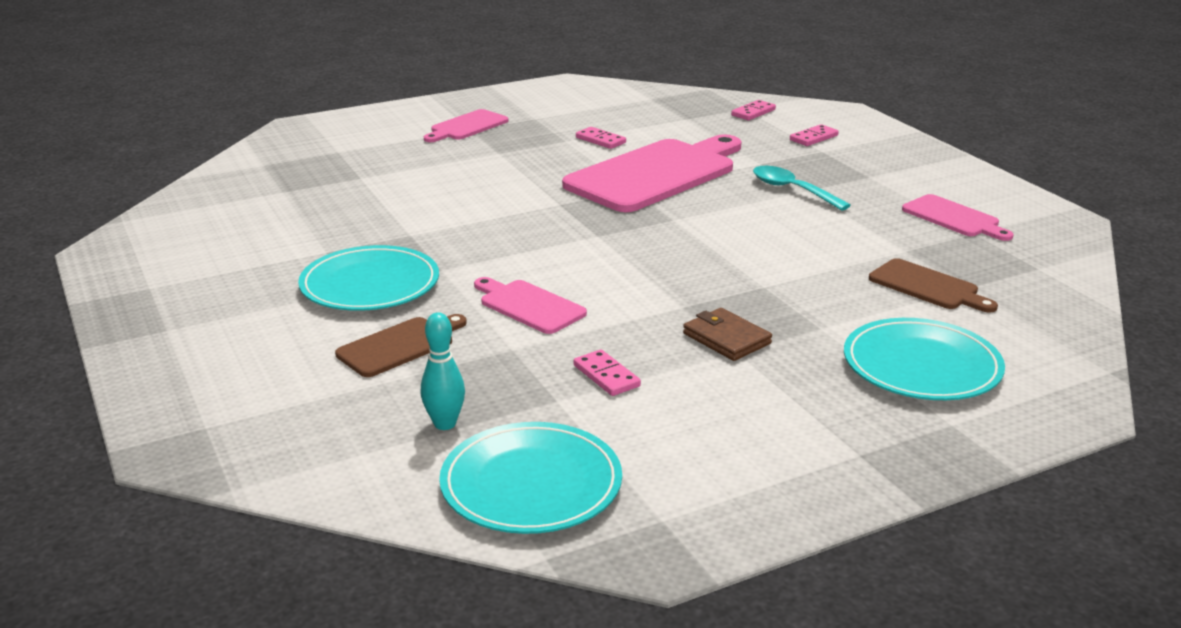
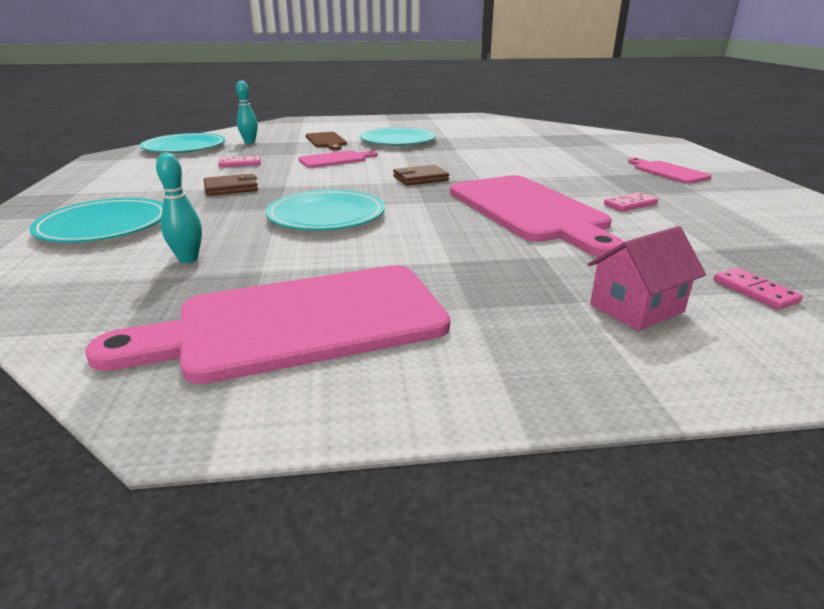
camera: 110 degrees right, 0 degrees up
(585, 234) = (420, 178): none -> brown wallet
(760, 256) = (326, 215): none -> turquoise plate
(792, 190) = (454, 255): turquoise spoon -> none
(813, 138) = (636, 308): pink domino -> pink house
(927, 286) = (188, 259): brown cutting board -> turquoise bowling pin
(953, 218) = (299, 323): pink cutting board -> pink cutting board, size x2.04

